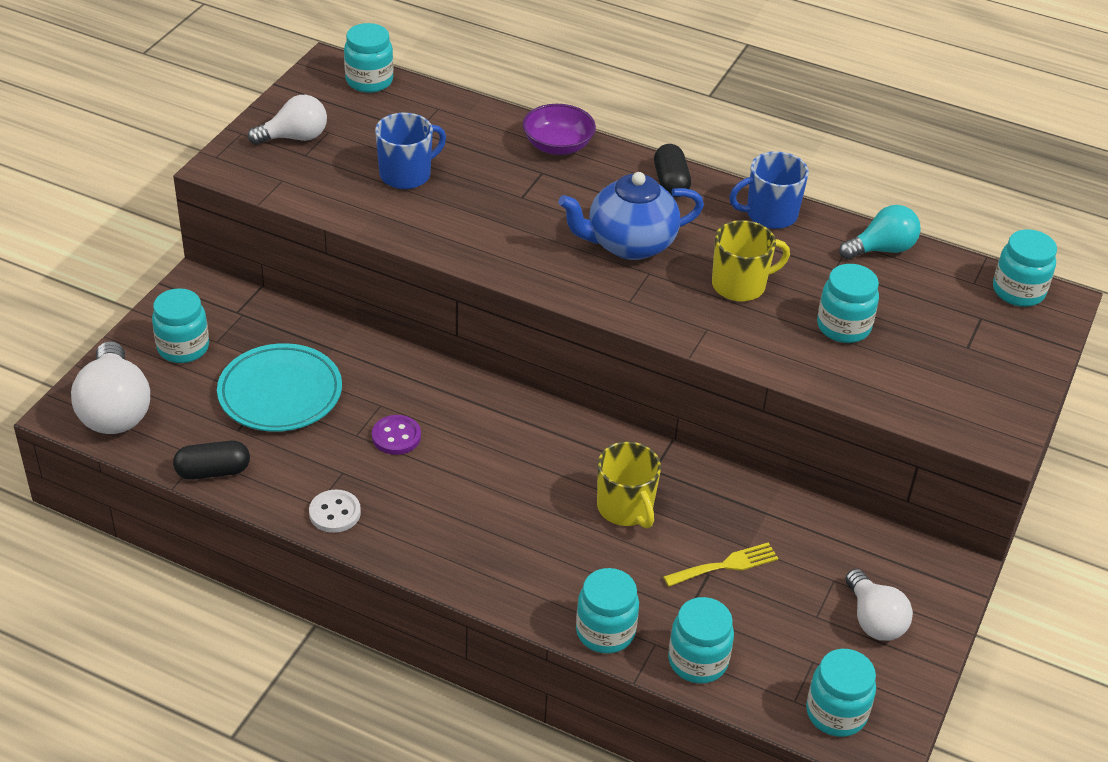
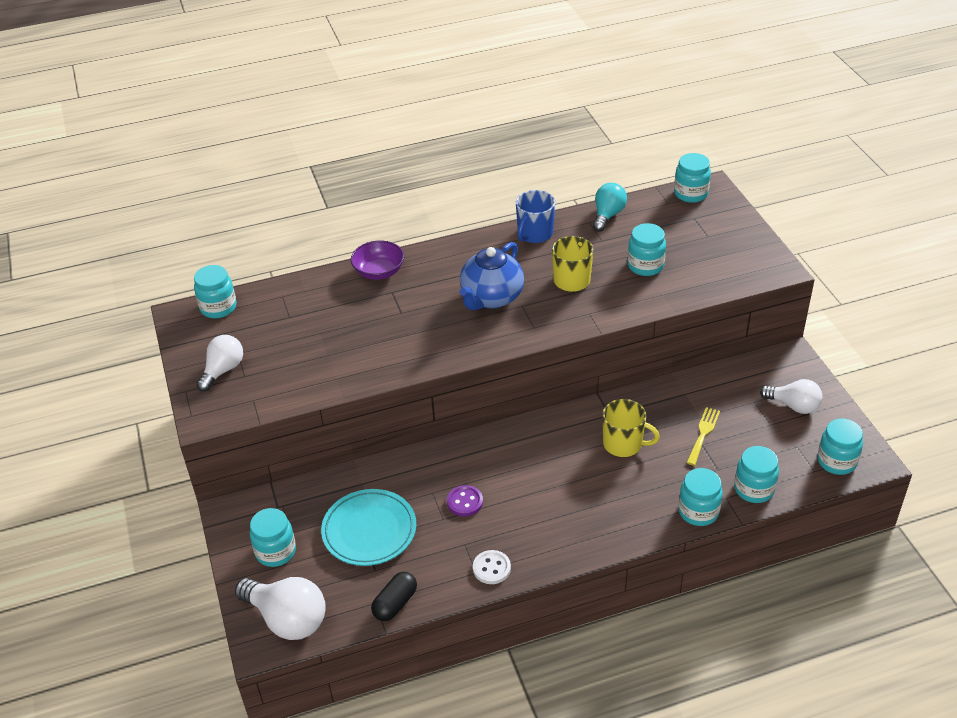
camera: 40 degrees left, 0 degrees up
(406, 174) = (320, 345): blue mug -> none
(670, 183) = (464, 251): black capsule -> none

